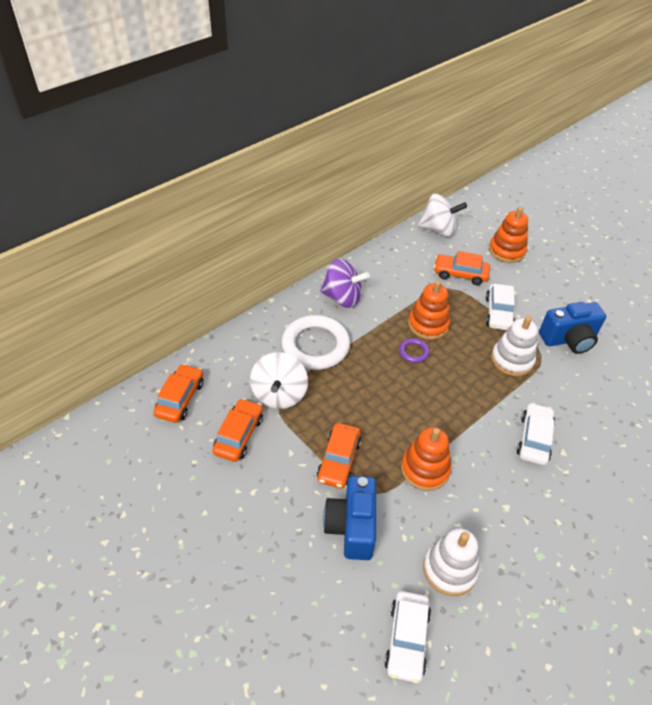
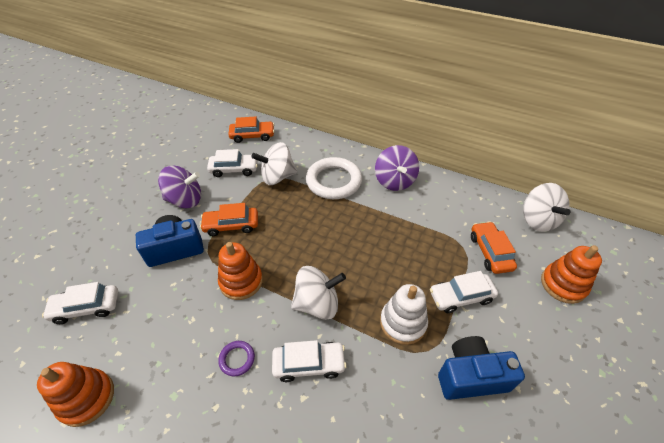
camera: 70 degrees right, 0 degrees up
(239, 435) = (234, 169): orange car -> white car
(269, 502) = (185, 200): none -> purple spinning top
(413, 352) = (364, 241): purple ring -> purple ring (237, 359)
(428, 325) = (404, 244): orange stacking toy -> orange stacking toy (87, 398)
(449, 569) = (149, 322): white stacking toy -> none
(474, 413) = (317, 304): none -> white spinning top
(568, 339) = (471, 376): blue camera -> blue camera turned 120 degrees clockwise

